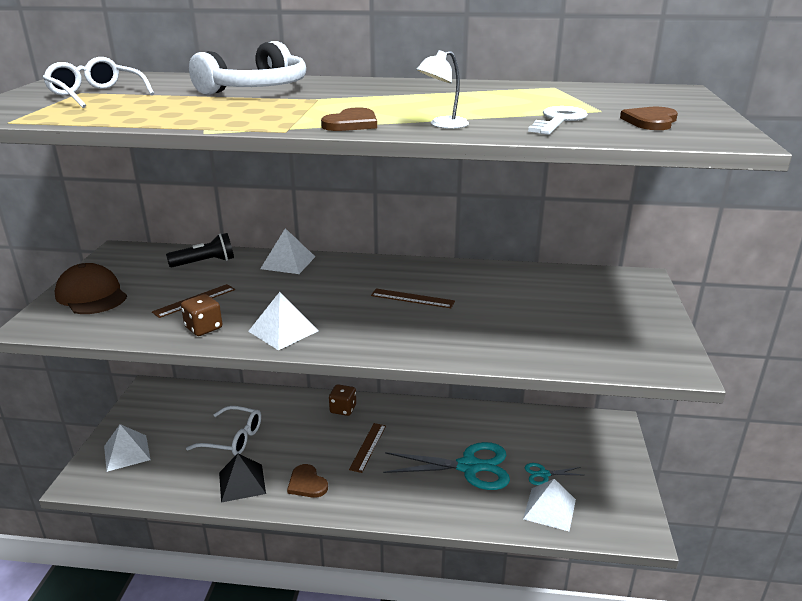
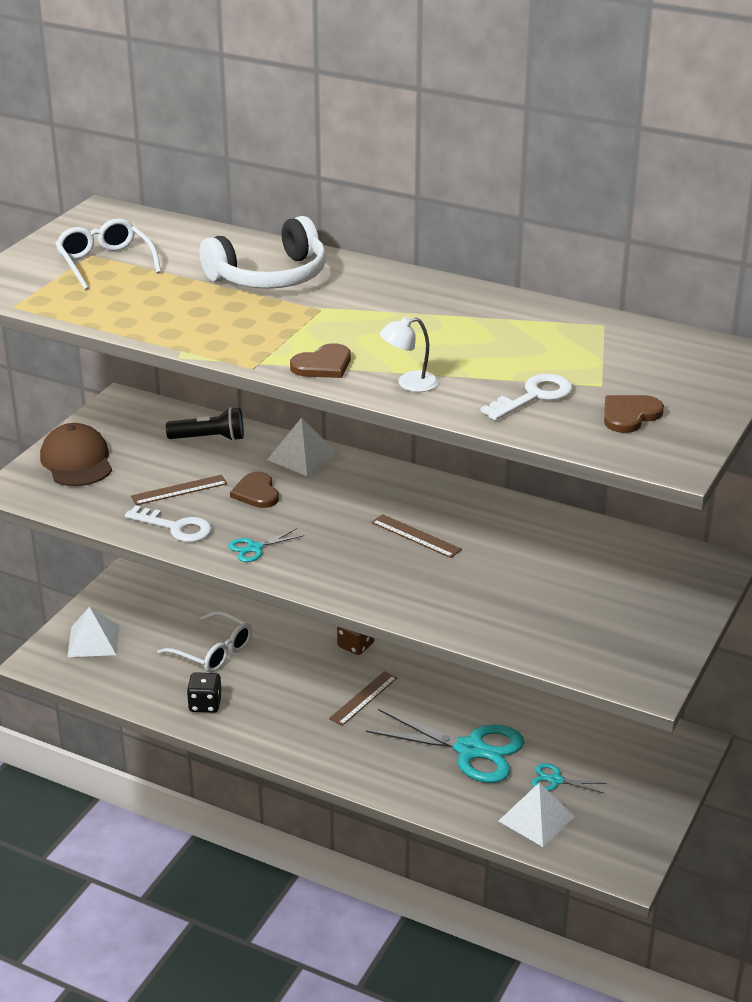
camera: 20 degrees right, 5 degrees up
(203, 328) = (176, 527): brown dice -> white key
(242, 483) = (205, 704): black pyramid -> black dice
(283, 331) = (254, 548): white pyramid -> turquoise scissors
(307, 483) = (275, 722): brown heart -> brown heart (256, 493)

